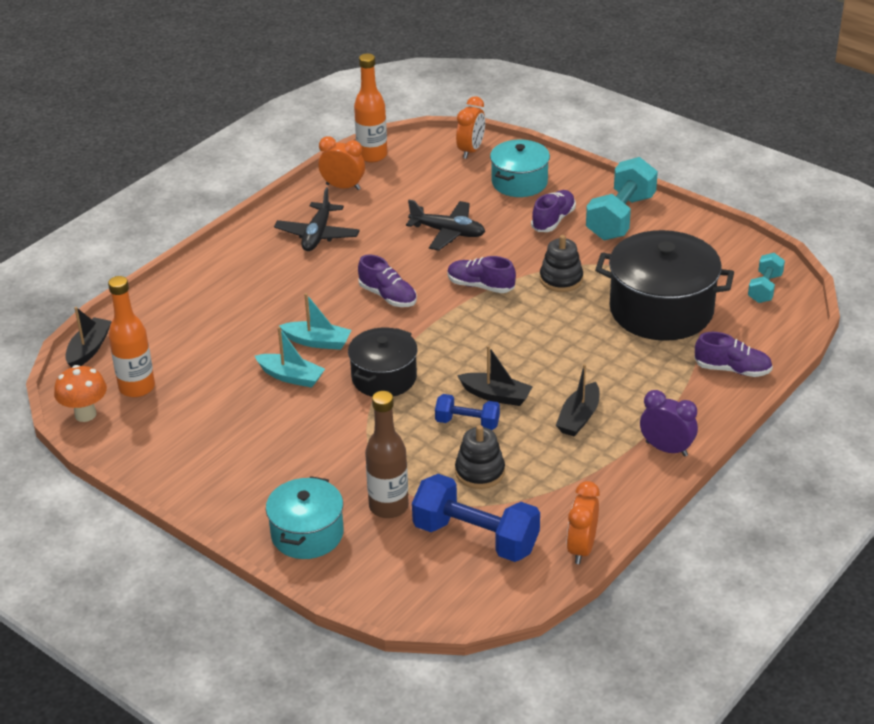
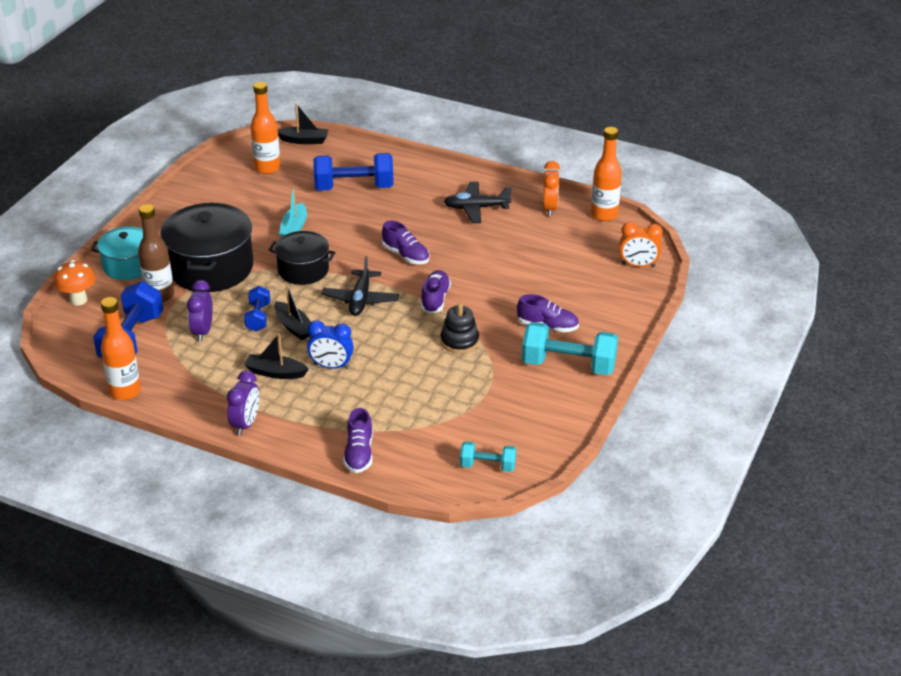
camera: 75 degrees right, 0 degrees up
(85, 414) = (235, 154): orange mushroom -> orange mushroom (78, 300)
(225, 319) = (354, 187): none -> blue dumbbell
(317, 342) = (338, 232): turquoise boat -> none
(388, 296) = (406, 255): purple shoe -> purple shoe turned 75 degrees counterclockwise
(448, 232) = (505, 271): black plane -> black plane (360, 299)
(480, 472) = (203, 331): black stacking toy -> purple clock
(496, 395) = (294, 327): black boat -> black boat turned 45 degrees counterclockwise
(519, 182) = (599, 299): turquoise pot -> none
(578, 374) = (331, 366): none -> blue clock
(581, 548) = (125, 391): orange clock -> orange bottle
(661, 310) = (433, 403): black pot -> black pot (211, 268)

